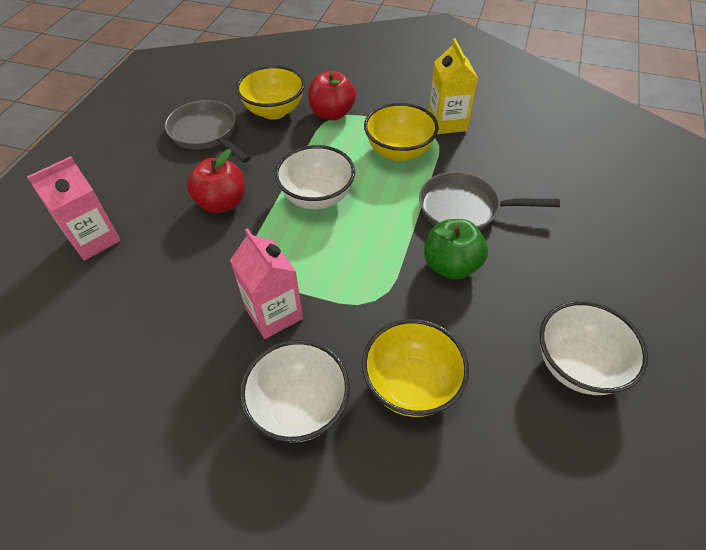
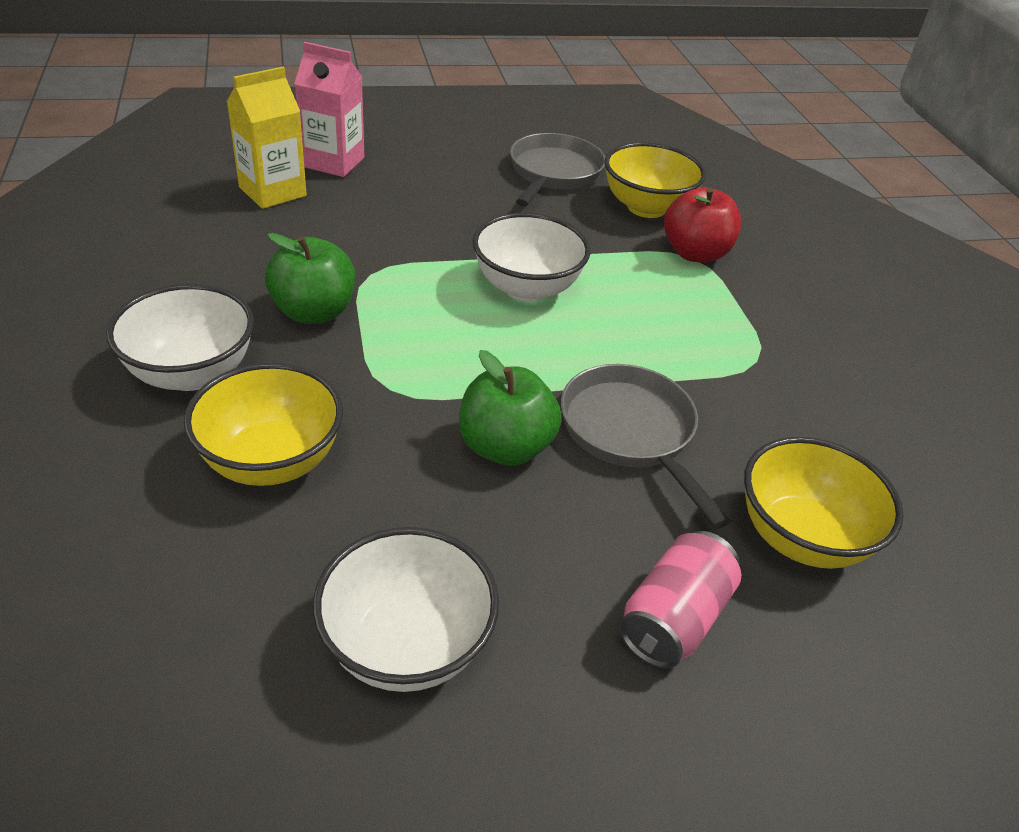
camera: 55 degrees right, 10 degrees down
(222, 203) = (452, 221): red apple -> none
(274, 313) = (314, 312): pink carton -> green apple
(399, 151) = (685, 334): yellow bowl -> yellow bowl (801, 537)
(447, 123) = (802, 366): yellow carton -> yellow carton (272, 192)
(592, 251) = (674, 618): none -> pink can

